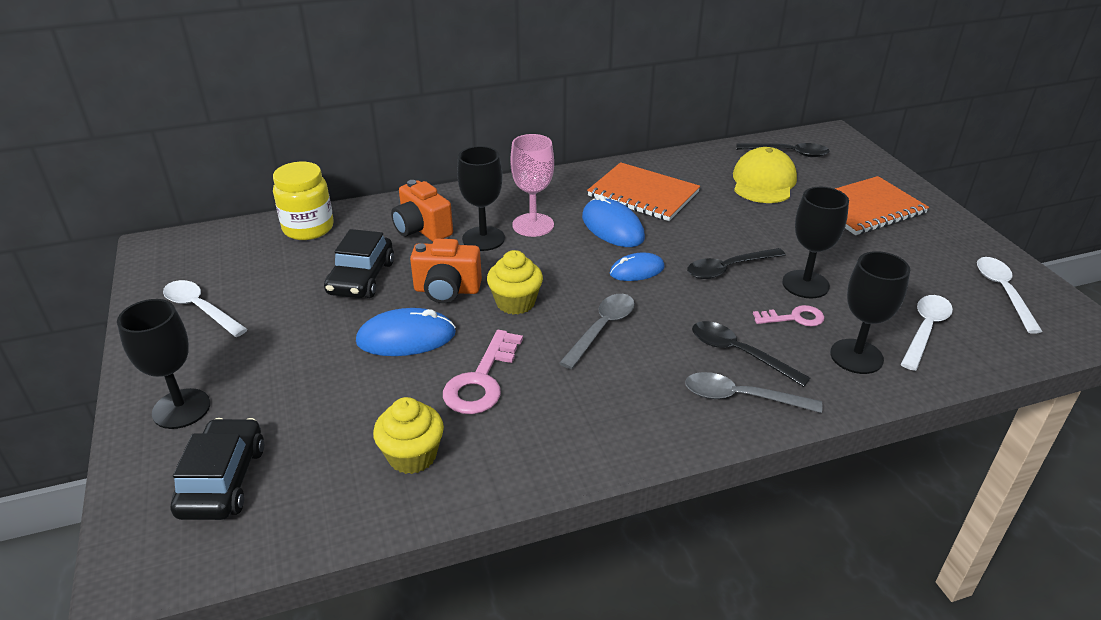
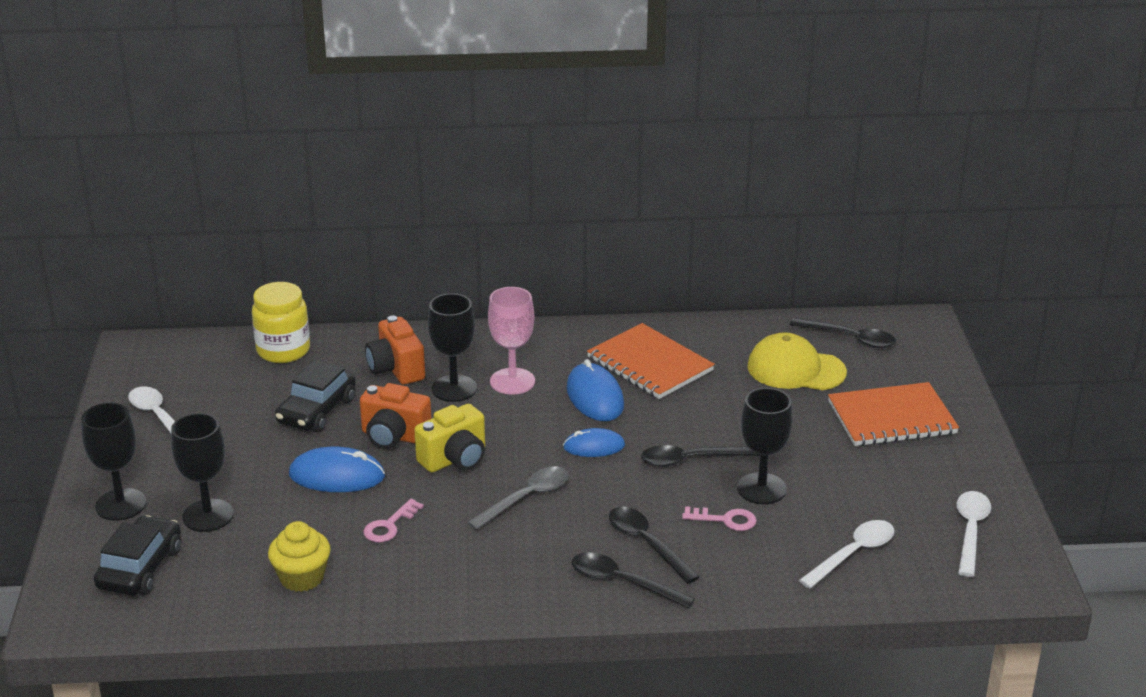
camera: 15 degrees right, 5 degrees down
(481, 380) = (389, 525): pink key -> pink key, size x0.62
(515, 302) = (455, 459): yellow cupcake -> yellow camera
(740, 397) = (622, 582): grey spoon -> black spoon
(763, 182) = (795, 369): yellow cap -> yellow cap turned 105 degrees counterclockwise
(856, 356) = (762, 566): black goblet -> black goblet (208, 515)

